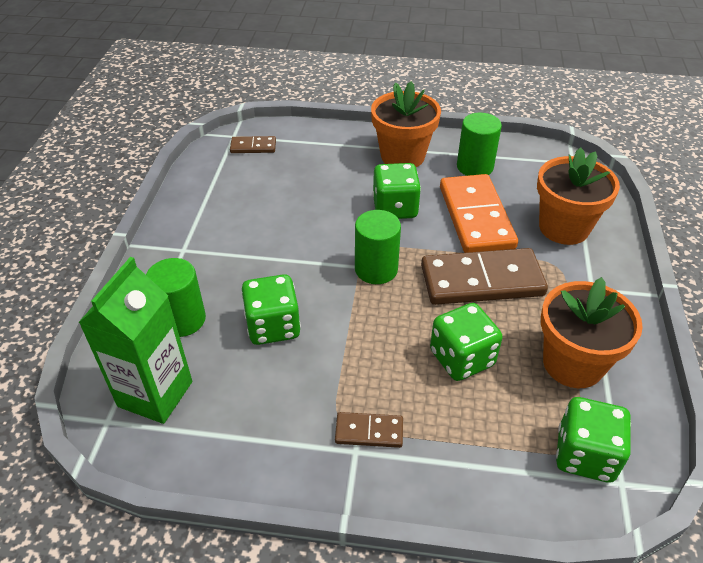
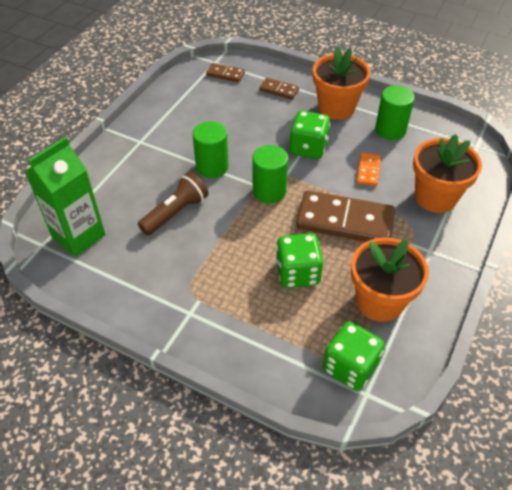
camera: 20 degrees right, 5 degrees up
(182, 319) = (117, 191): green cylinder -> green cylinder (212, 167)
(273, 326) = (175, 212): green dice -> brown flashlight
(369, 431) = (205, 303): brown domino -> brown domino (279, 90)
(476, 217) = (368, 171): orange domino -> orange domino, size x0.48

